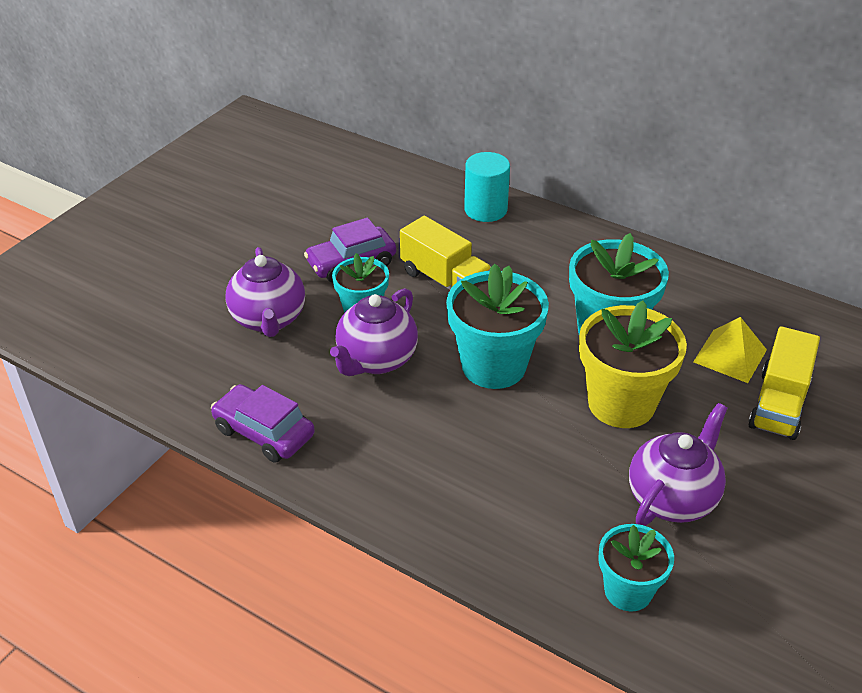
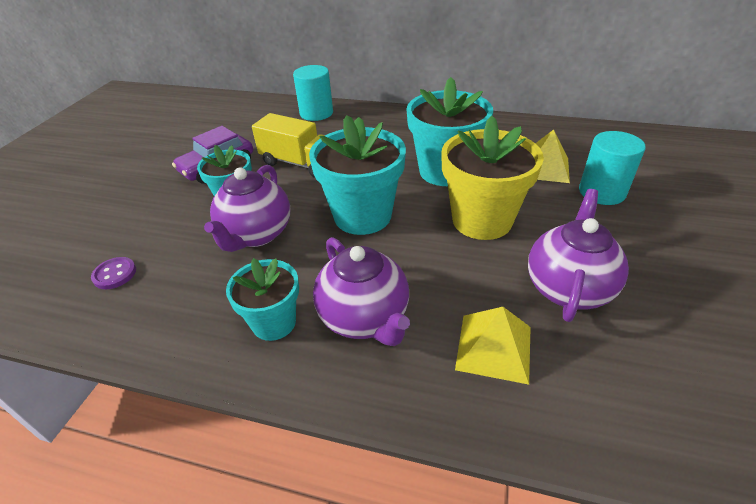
camera: 15 degrees left, 0 degrees up
(232, 369) = (115, 274): none -> purple button
(264, 432) = (154, 327): purple car -> none
(269, 320) = (148, 224): purple teapot -> purple teapot (365, 318)
(568, 533) = (494, 347): none -> yellow pyramid
(628, 591) = (582, 393): turquoise flower pot -> turquoise flower pot (274, 323)
(778, 404) = (602, 192): yellow truck -> turquoise cylinder

